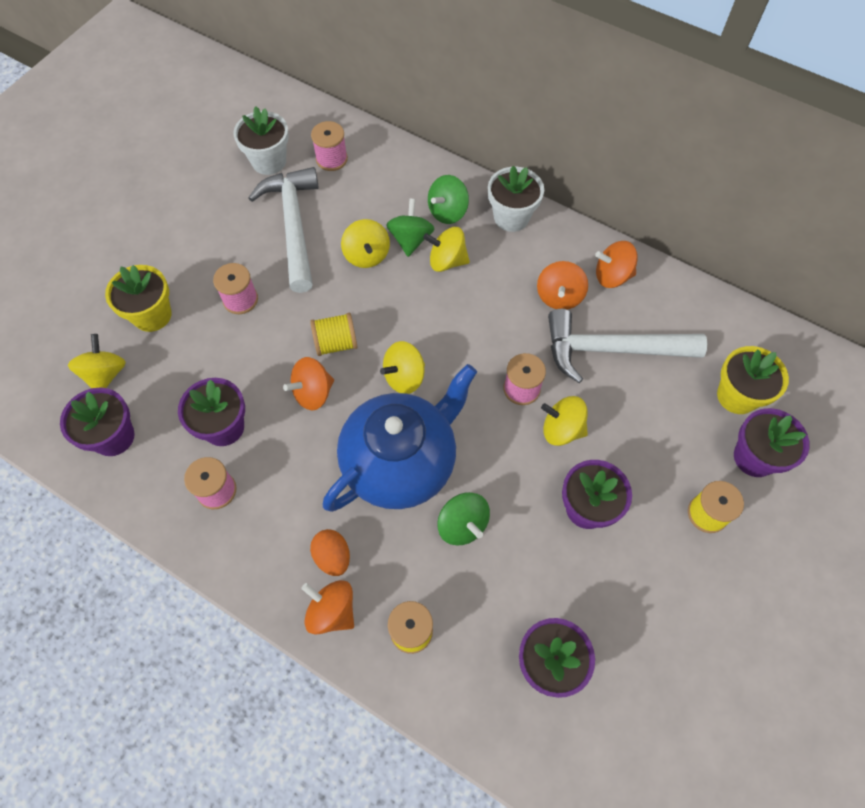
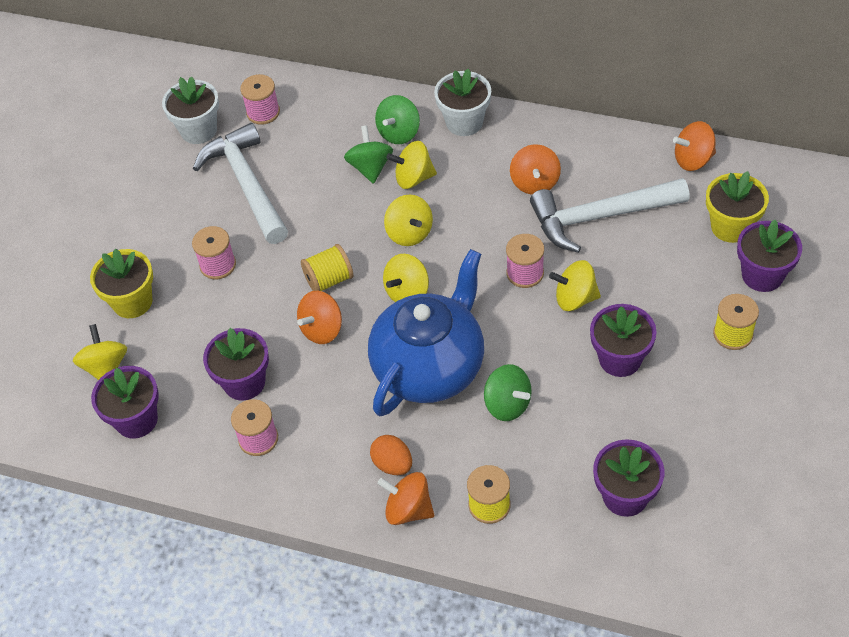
camera: 10 degrees left, 10 degrees down
(367, 255) = (331, 193): yellow spinning top -> yellow spinning top (409, 233)
(612, 276) = (580, 151): orange spinning top -> orange spinning top (693, 160)

